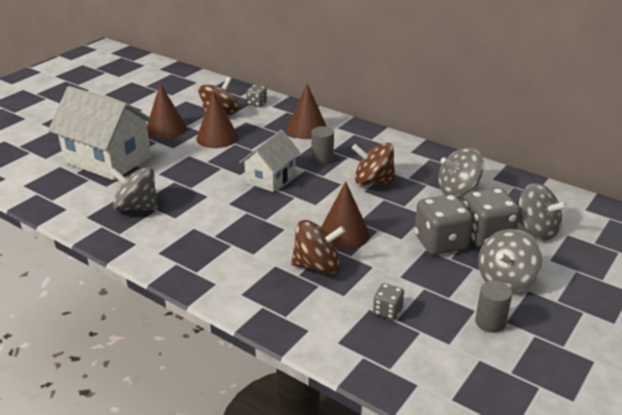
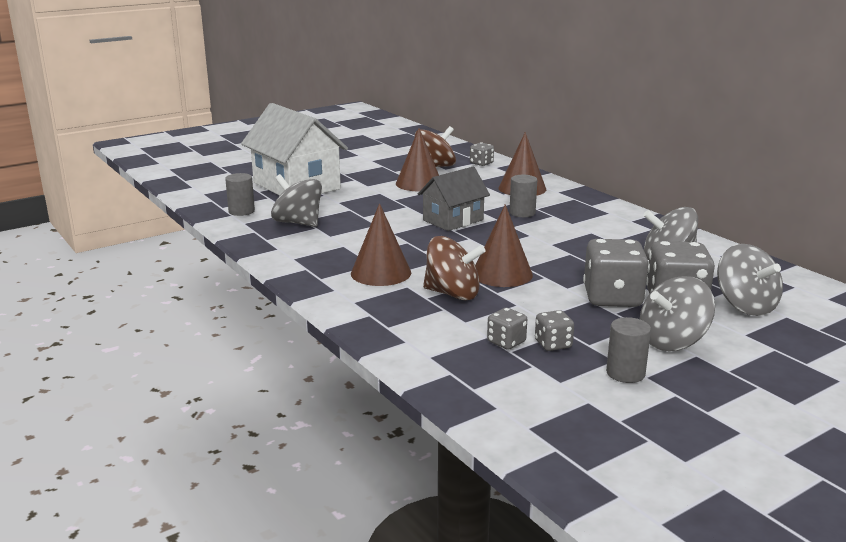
camera: 20 degrees right, 10 degrees down
(74, 202) = (241, 211): none -> grey cylinder
(166, 129) = (371, 171): brown cone -> brown cone (381, 273)
(270, 178) = (453, 220): white house -> grey house
(373, 181) = (568, 238): brown spinning top -> none
(423, 304) = (553, 344): none -> grey dice

